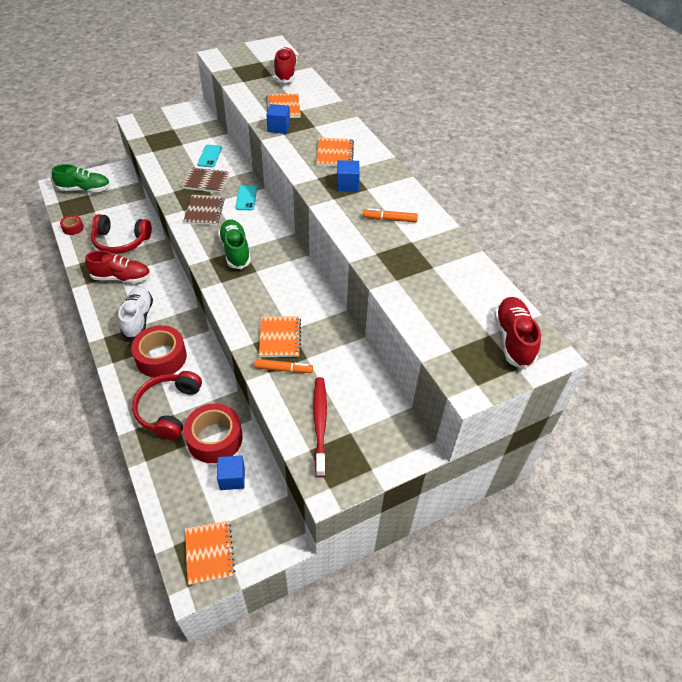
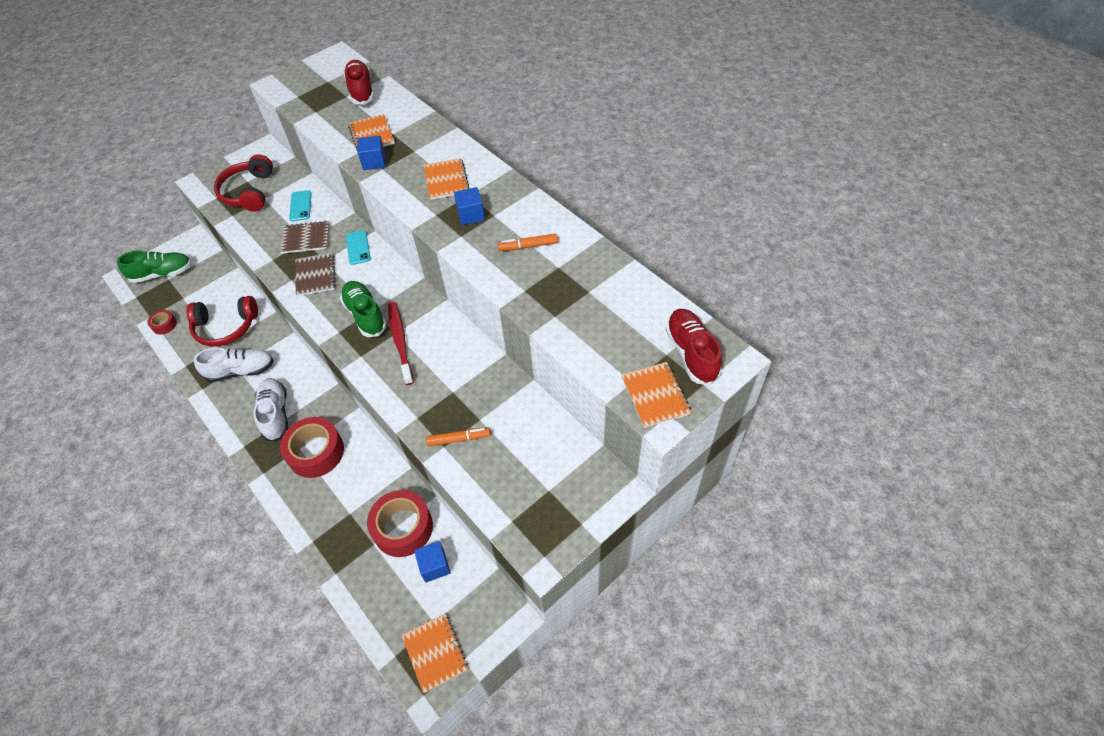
camera: 10 degrees left, 5 degrees up
(121, 278) = (241, 371): red shoe -> white shoe
(168, 409) = (342, 509): red headphones -> red headphones (249, 192)
(280, 337) = (444, 404): orange notebook -> orange notebook (655, 395)
(320, 423) = (514, 489): red toothbrush -> red toothbrush (400, 341)

